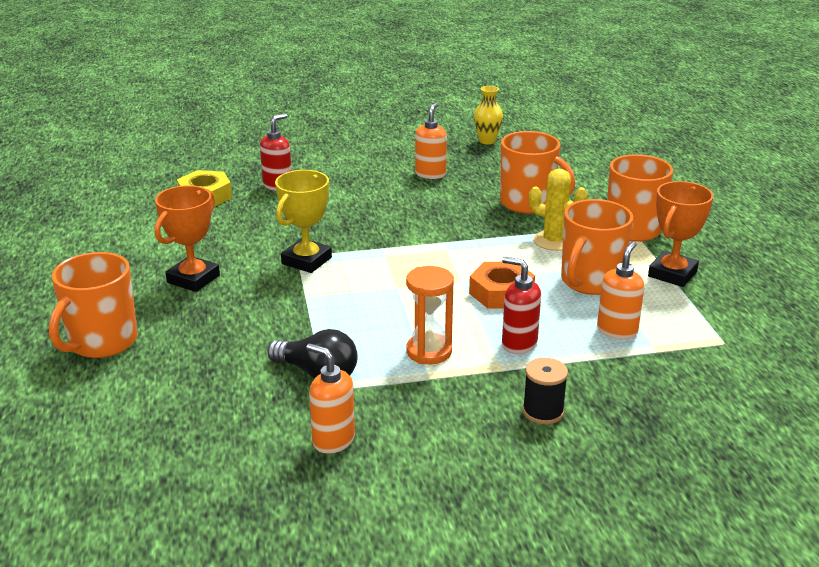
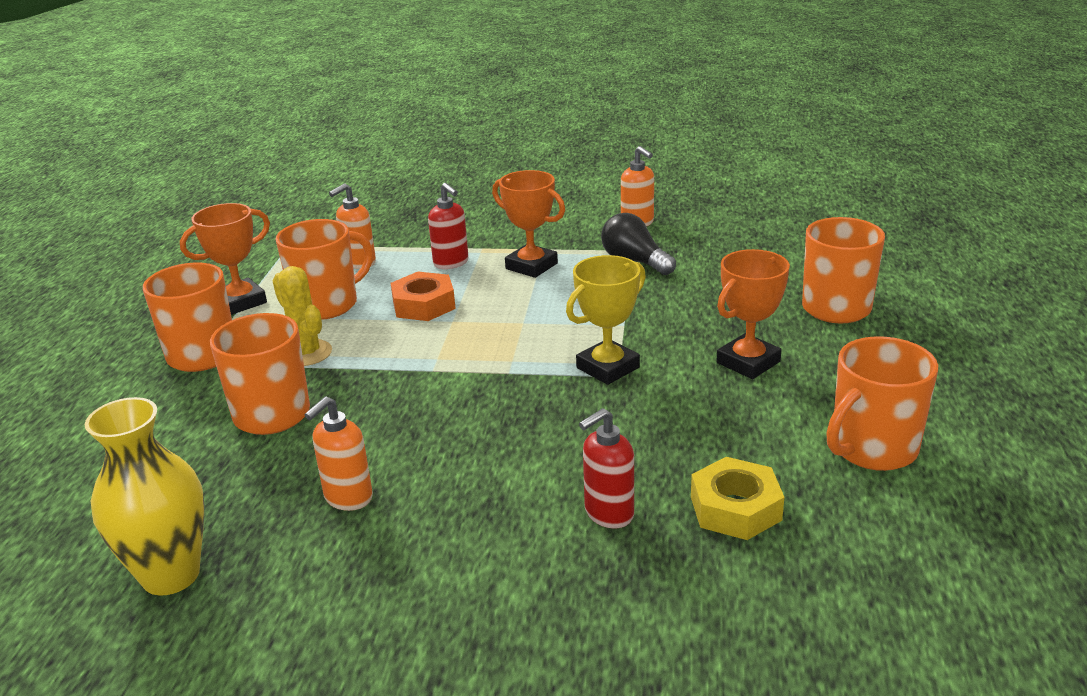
camera: 160 degrees left, 0 degrees up
(113, 233) = (872, 449): none -> orange mug
(429, 351) = (531, 266): orange hourglass -> orange trophy
(487, 141) = (171, 575): yellow vase -> yellow vase, size x1.76
(543, 411) = (477, 223): black spool -> none

